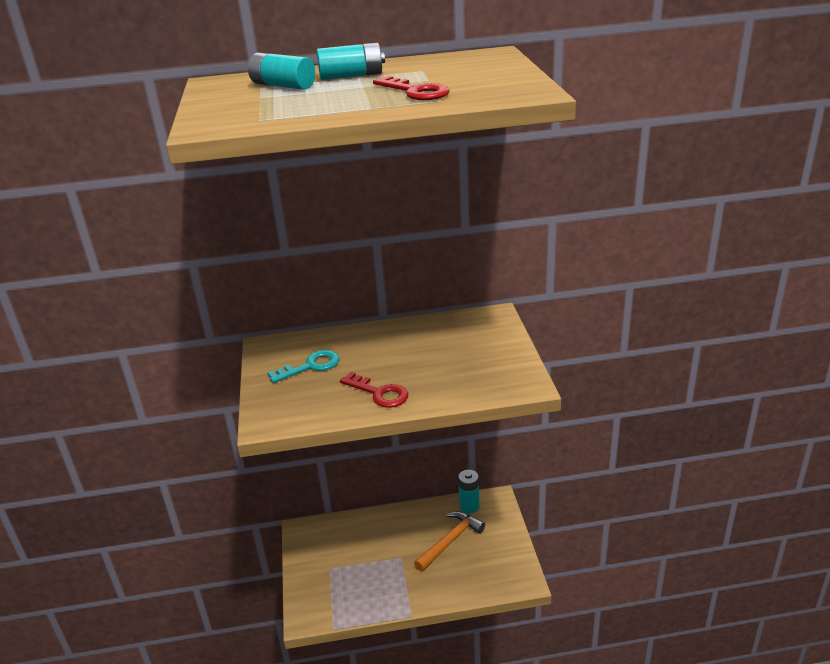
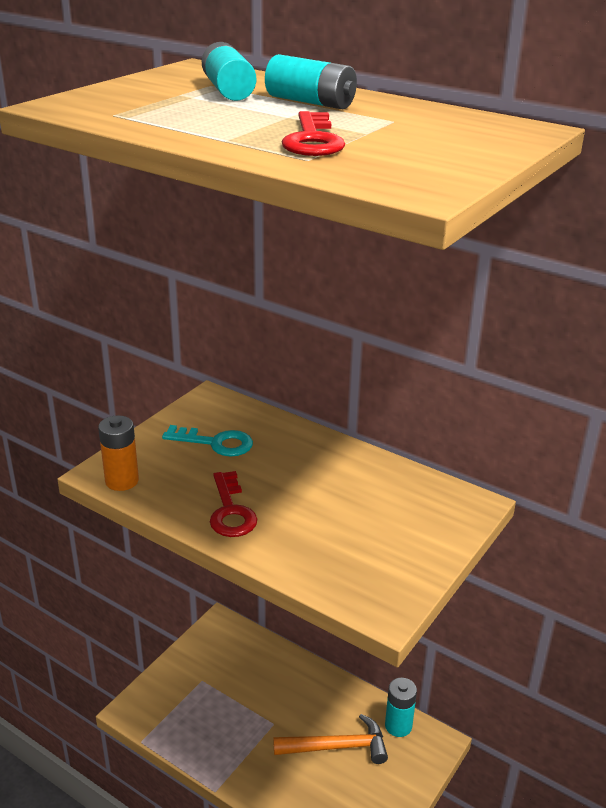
camera: 40 degrees right, 0 degrees up
(285, 419) = (122, 481): none -> orange battery

